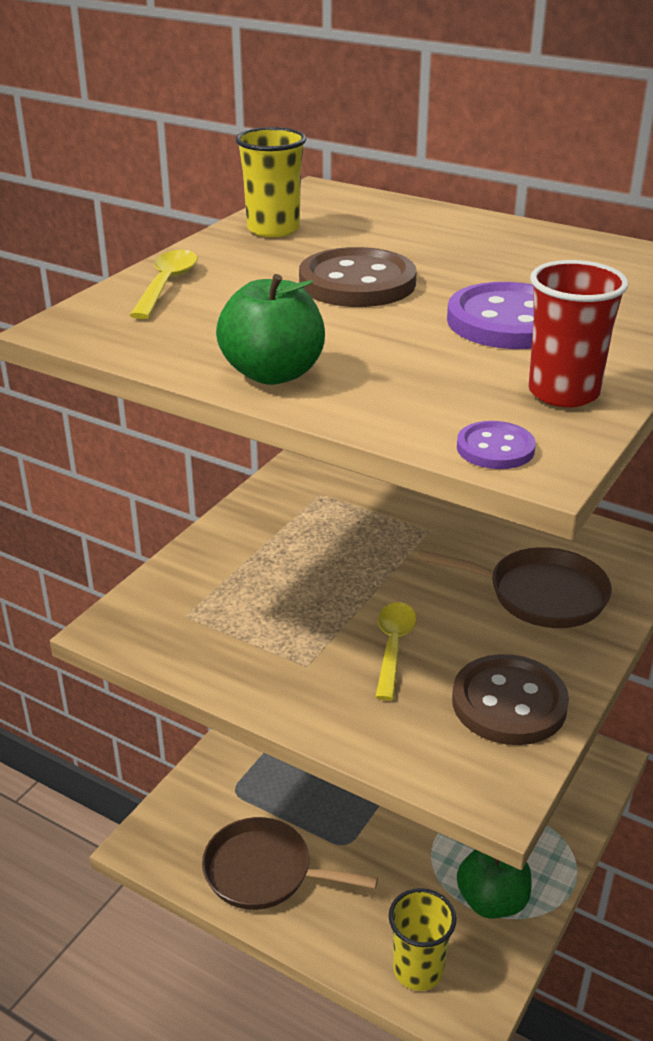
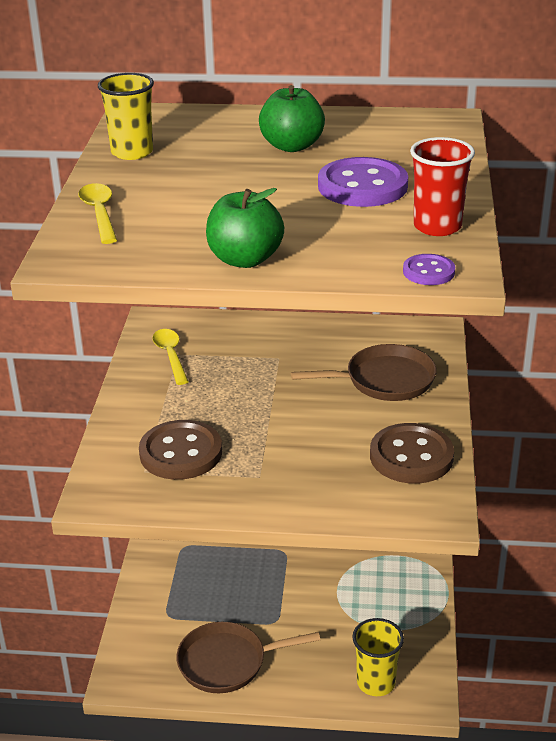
camera: 25 degrees left, 0 degrees up
(357, 283) = (236, 181): brown button -> brown button (181, 453)
(393, 647) = (310, 445): yellow spoon -> yellow spoon (170, 356)
(492, 901) = (400, 620): green apple -> green apple (292, 146)

